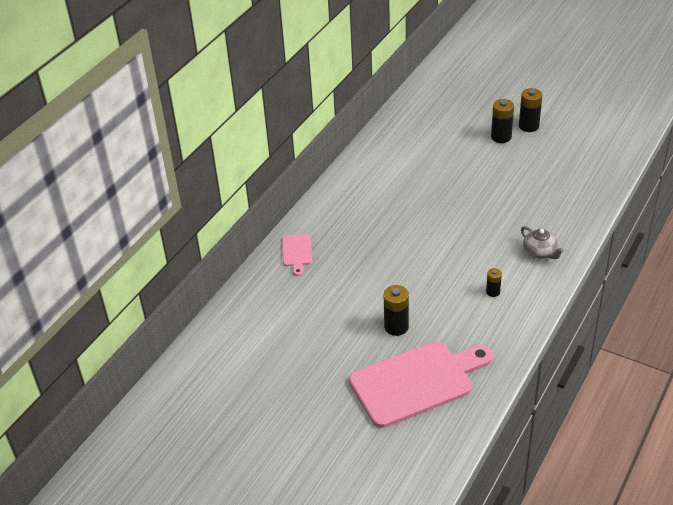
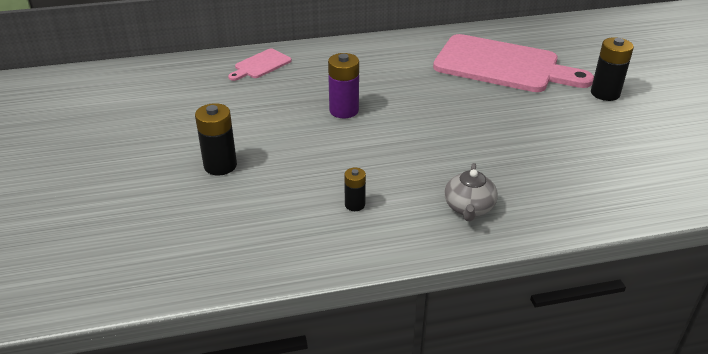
camera: 45 degrees right, 5 degrees down
(397, 245) = (344, 110): none -> purple battery
(417, 382) = (145, 220): pink cutting board -> pink cutting board (502, 65)
(528, 126) = (654, 101): black battery -> none

